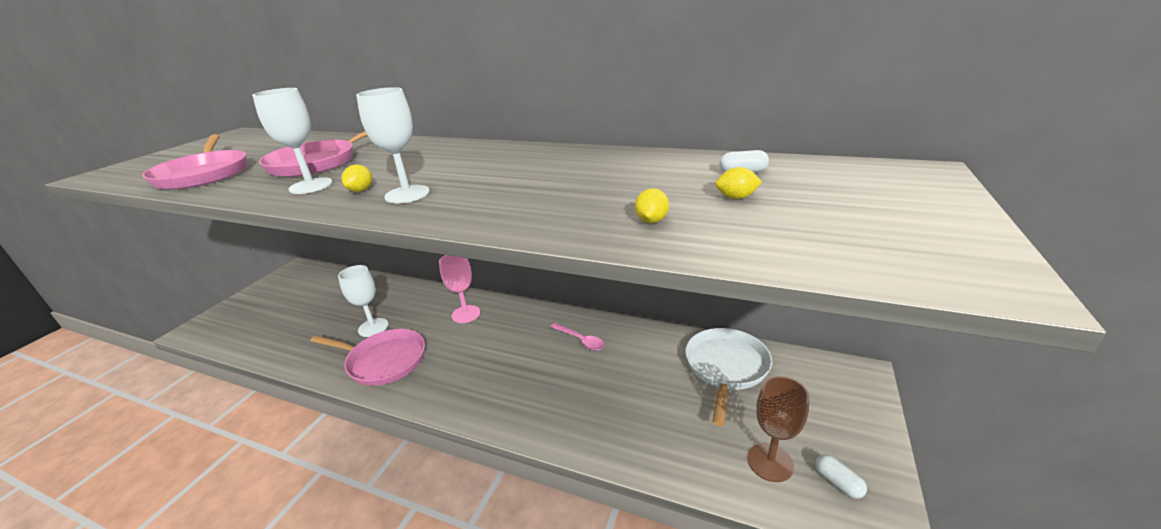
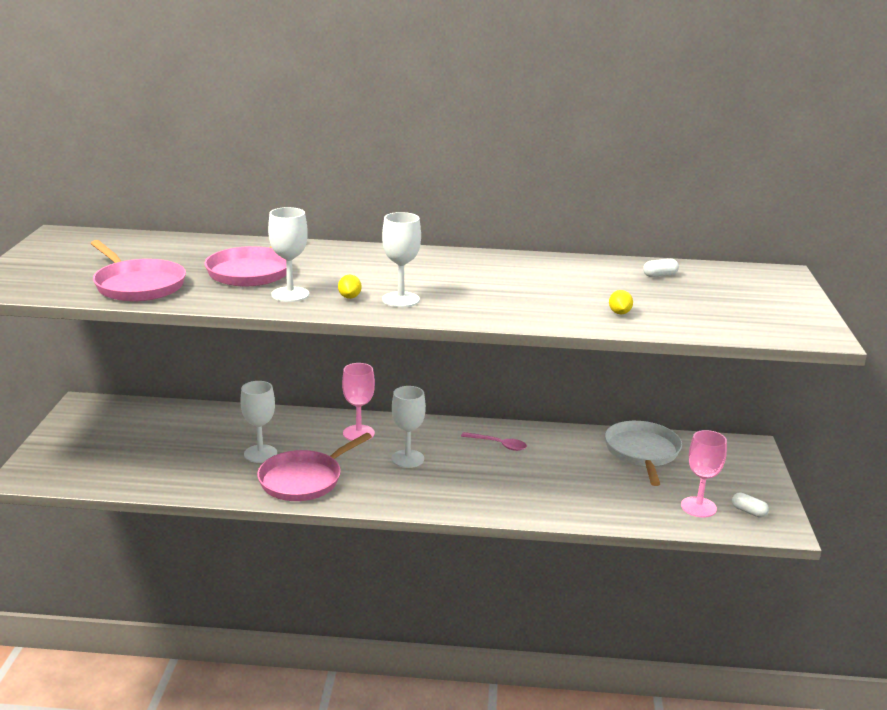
camera: 20 degrees left, 5 degrees down
(384, 361) = (304, 480): pink pan -> pink pan turned 135 degrees clockwise
(488, 347) = (407, 459): none -> white goblet
(736, 197) = (666, 295): yellow lemon -> none
(770, 462) = (698, 507): brown goblet -> pink goblet

